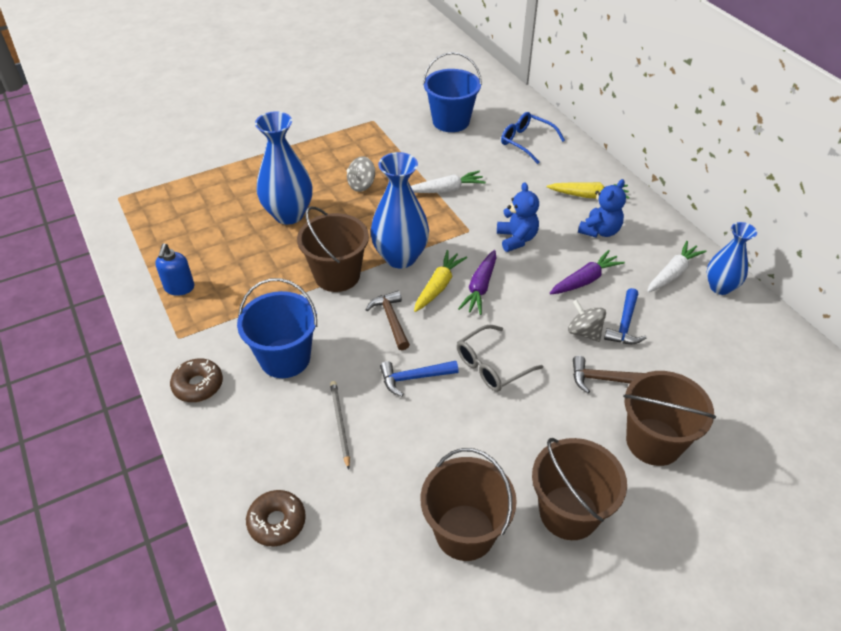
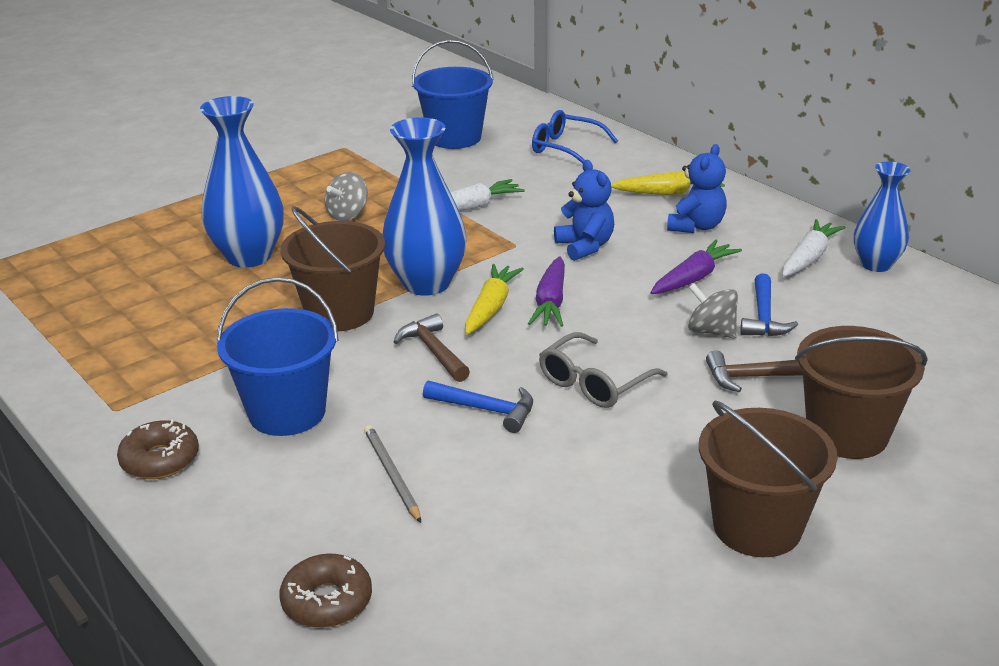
camera: 10 degrees left, 15 degrees down
(179, 288) = (102, 354): blue soap dispenser -> none
(414, 378) = (486, 410): blue hammer -> blue hammer turned 135 degrees counterclockwise
(465, 532) = (615, 571): brown bucket -> none

